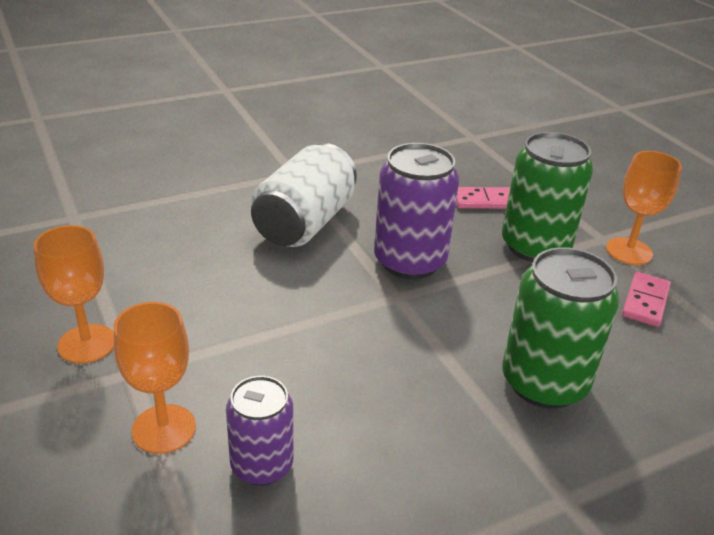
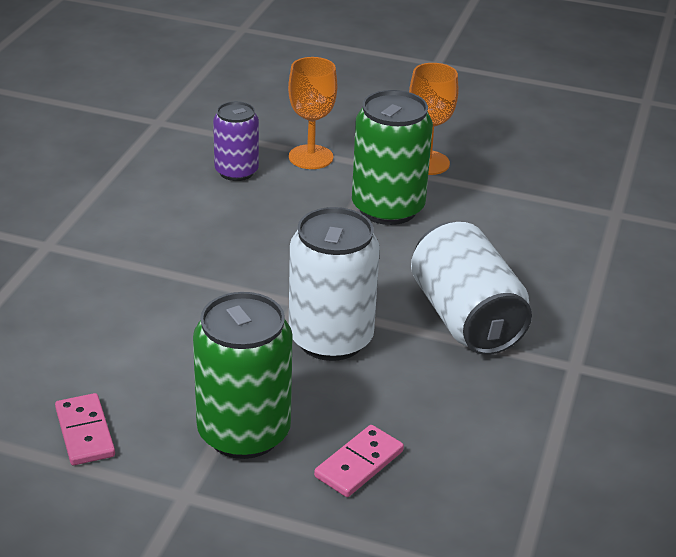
camera: 135 degrees right, 0 degrees up
(410, 261) = (331, 339): purple can -> white can
(544, 382) = (118, 303): green can -> green can (388, 208)
(629, 251) = (144, 494): orange goblet -> none

